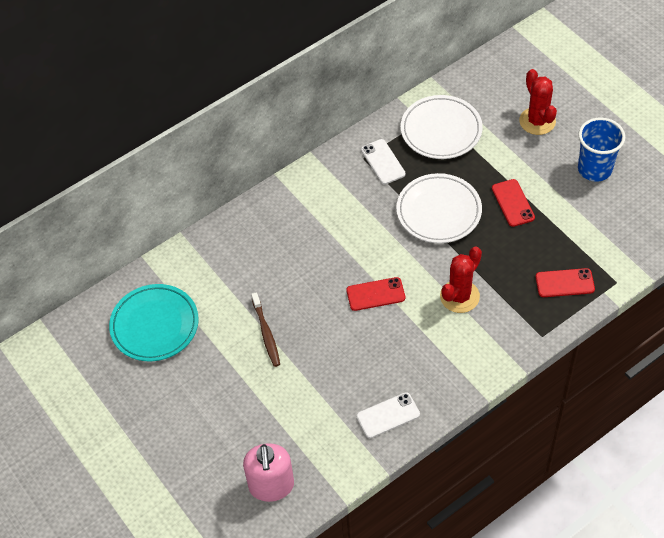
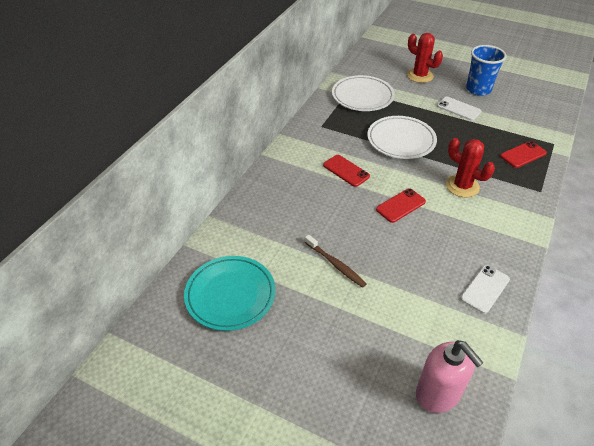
camera: 30 degrees left, 10 degrees down
(383, 162) = (337, 124): white phone -> white phone (458, 109)
(459, 296) = (462, 186): red cactus -> red cactus turned 60 degrees counterclockwise
(512, 203) = (445, 121): red phone -> red phone (346, 171)

